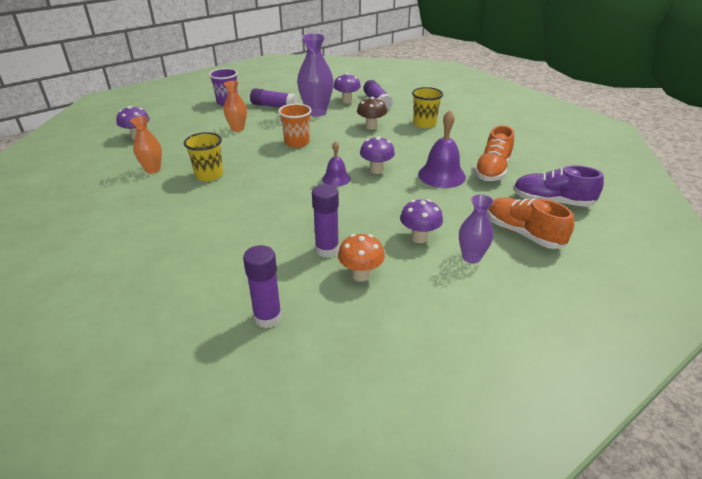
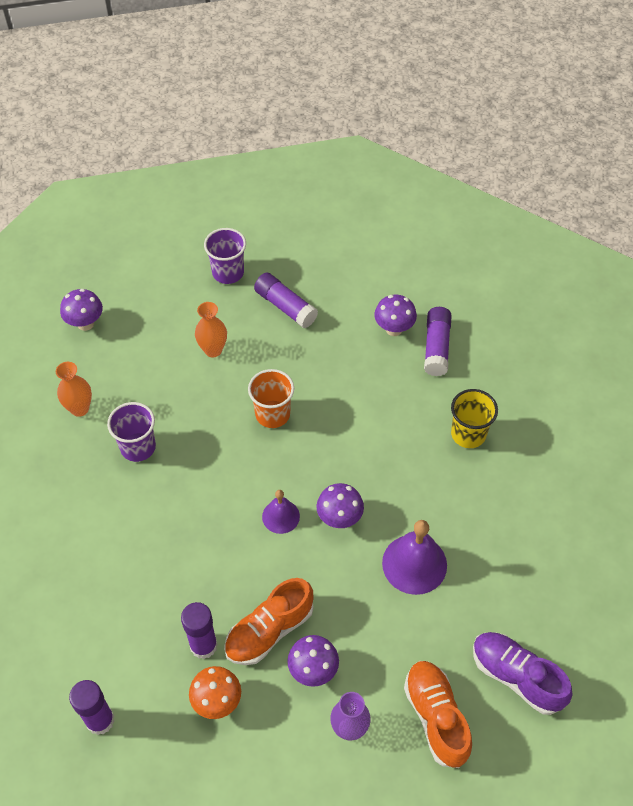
camera: 25 degrees right, 20 degrees up
(209, 175) = (138, 447): yellow cup -> purple cup
(316, 112) = (335, 345): purple vase -> none
(371, 127) = (390, 413): brown mushroom -> none
(492, 170) = (487, 581): orange shoe -> orange shoe (269, 630)

